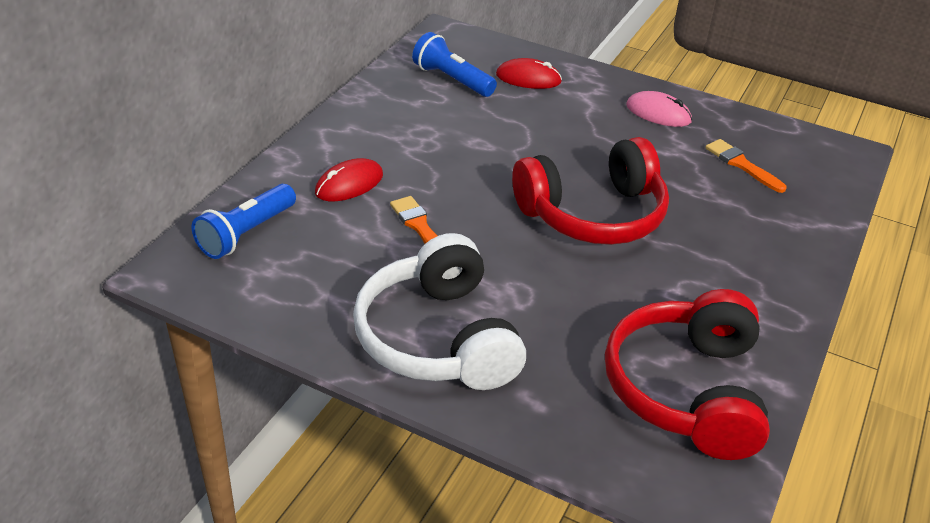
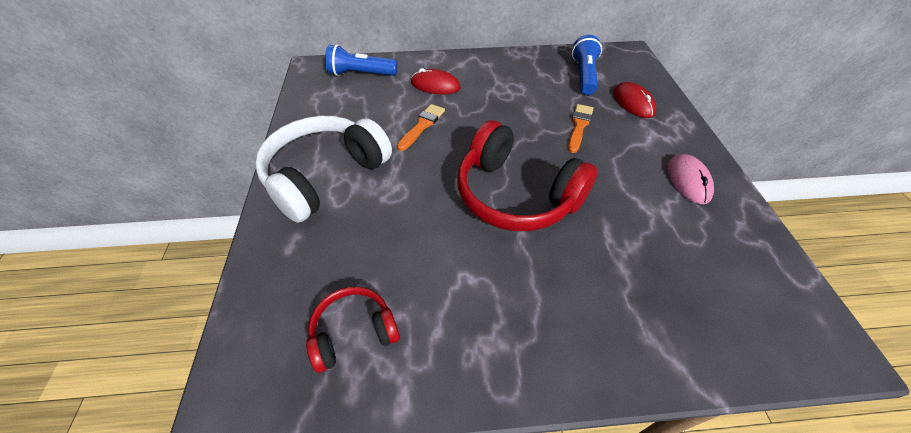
camera: 60 degrees right, 10 degrees up
(687, 390) = (354, 332): red headphones -> red headphones, size x0.53
(741, 165) = (690, 261): orange brush -> orange brush (579, 126)

